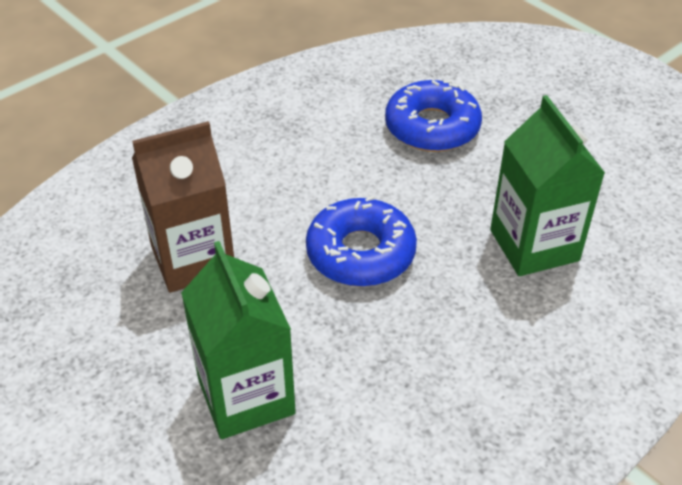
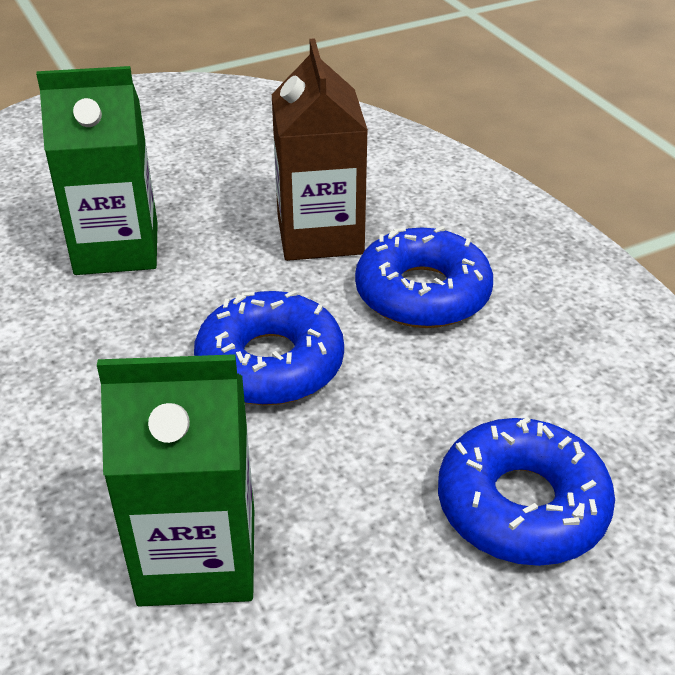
camera: 105 degrees right, 5 degrees down
(256, 189) = (422, 293): none -> blue donut

